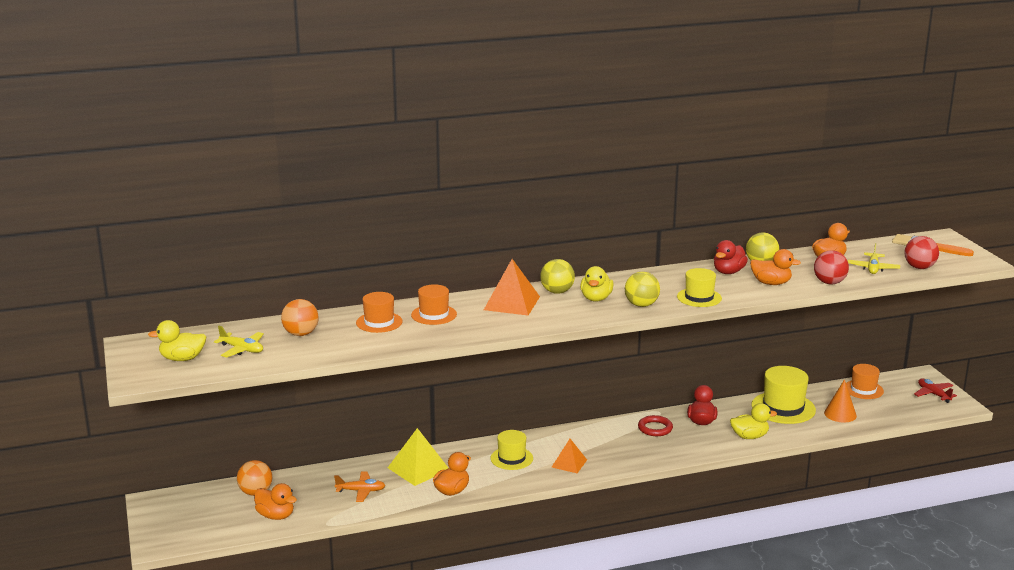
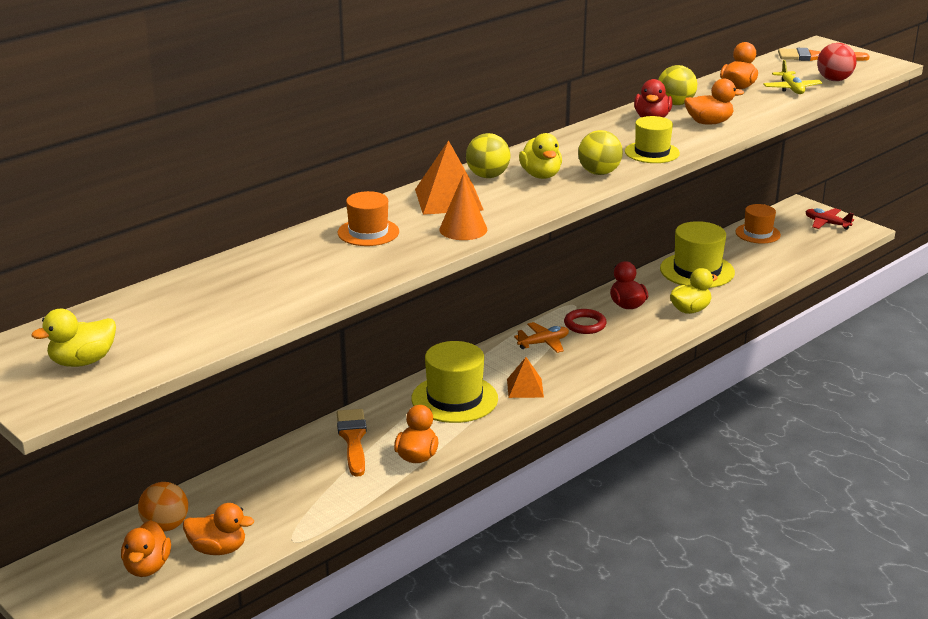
camera: 25 degrees left, 5 degrees up
(225, 515) = (147, 567): none -> orange duck
(242, 349) = (157, 330): yellow plane -> none
(301, 334) = (219, 292): orange ball -> none
(361, 491) = (304, 487): orange plane -> orange plane (544, 343)
(379, 322) = (308, 256): orange hat -> none
(418, 468) = (353, 439): yellow pyramid -> orange brush
(511, 458) = (454, 399): yellow hat -> yellow hat, size x1.58
(829, 283) = (766, 111): red ball -> none
(840, 414) = (758, 264): orange cone -> orange cone (463, 229)

